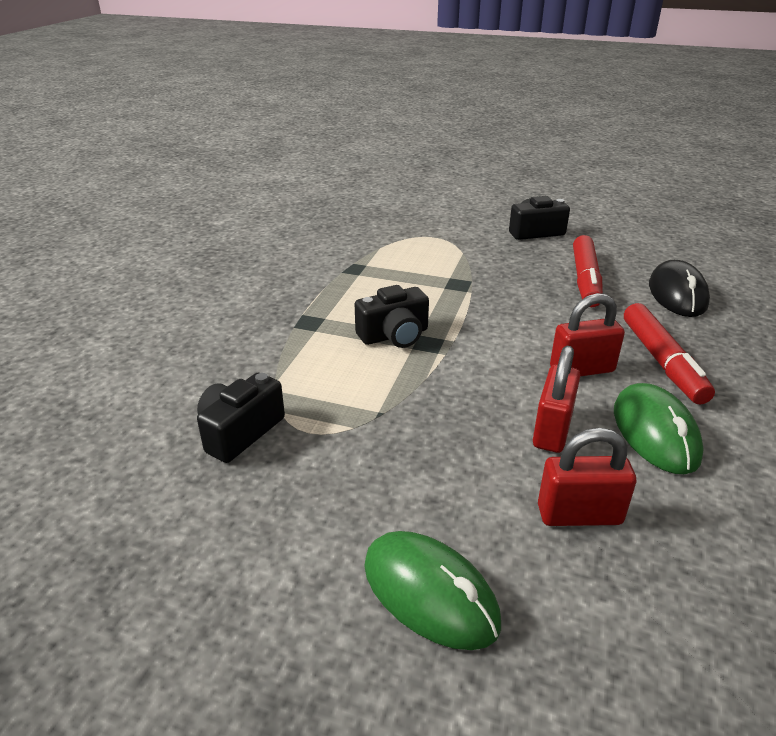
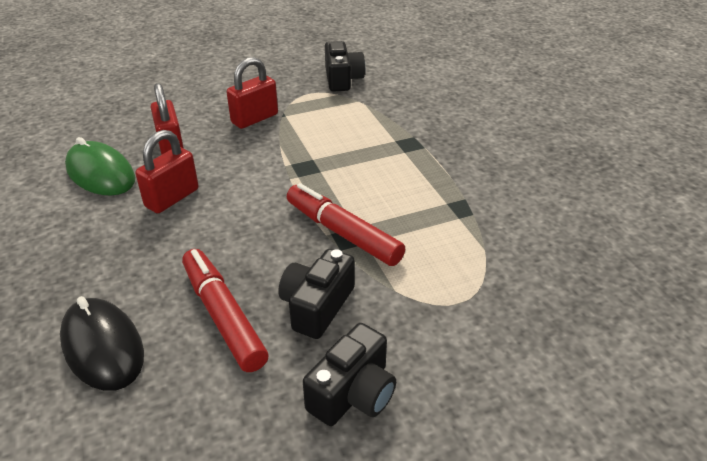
camera: 140 degrees right, 5 degrees up
(394, 335) = (336, 161): black camera -> black camera (317, 306)
(430, 593) = (187, 71): green mouse -> none
(579, 515) = (134, 116): red padlock -> red padlock (254, 119)
(662, 362) = (105, 236): red marker -> red marker (343, 233)

